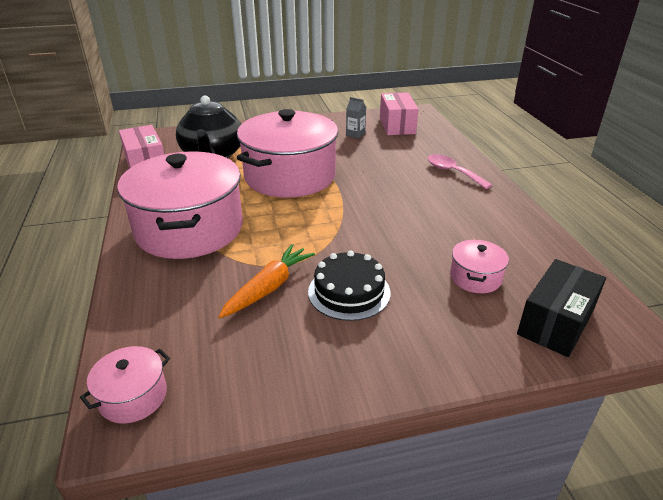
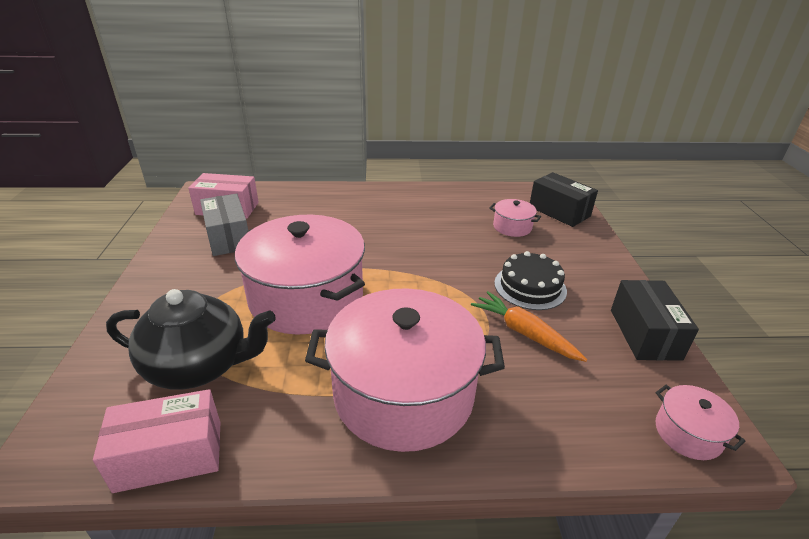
camera: 80 degrees left, 0 degrees up
(285, 384) = (644, 334): none -> black box
(355, 134) = (228, 237): grey carton -> grey box
(452, 172) = (352, 201): pink spoon -> none

